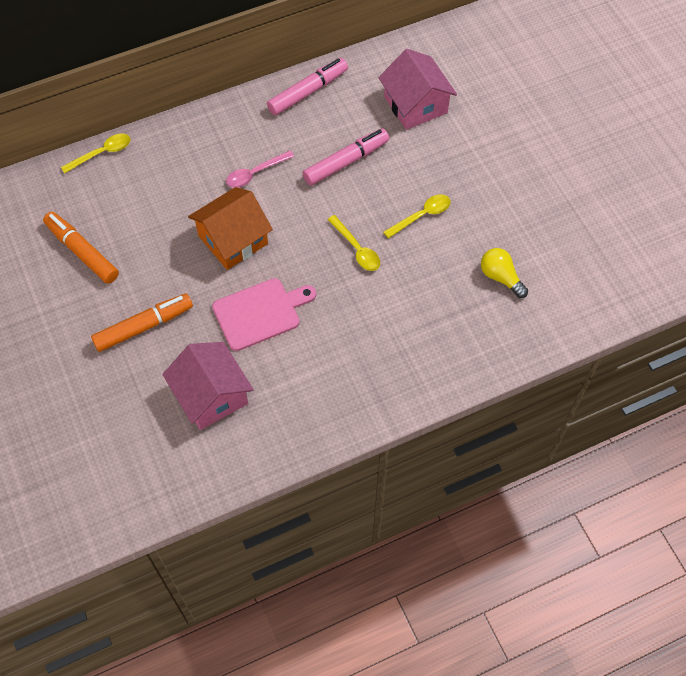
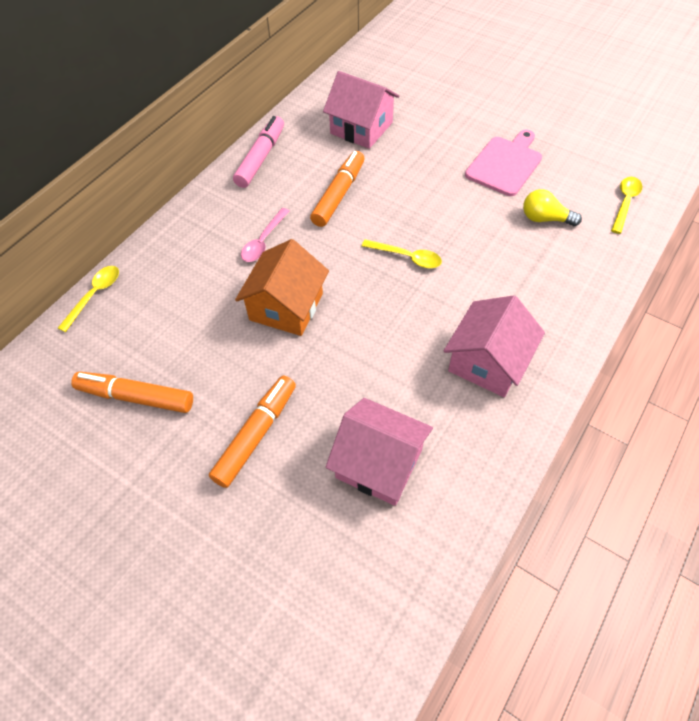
camera: 30 degrees left, 5 degrees down
(260, 313) = (364, 357): pink cutting board -> pink cutting board (505, 164)
(346, 162) = (339, 194): pink marker -> orange marker
(348, 369) = (488, 362): none -> pink house
(422, 215) = (439, 204): yellow spoon -> yellow spoon (625, 203)

